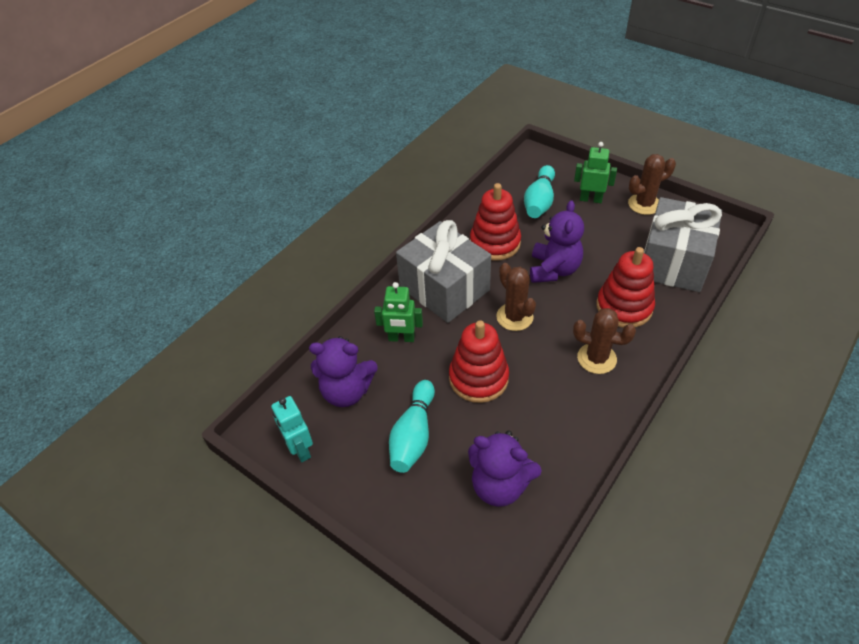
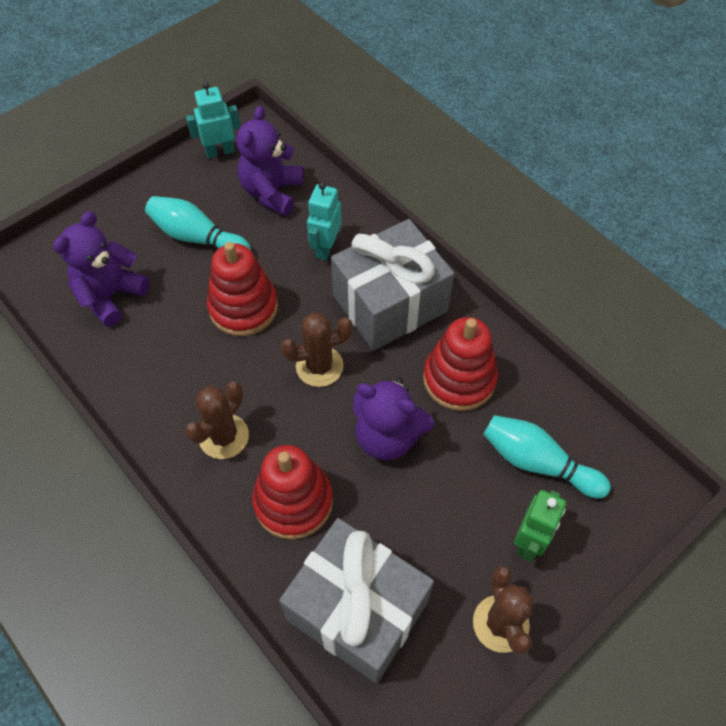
camera: 100 degrees right, 10 degrees up
(401, 338) = (325, 248): green robot -> turquoise robot

